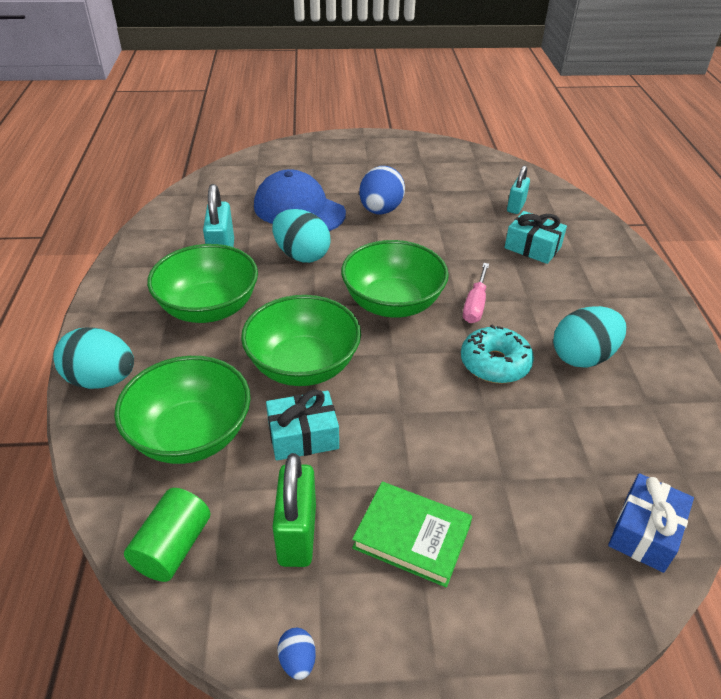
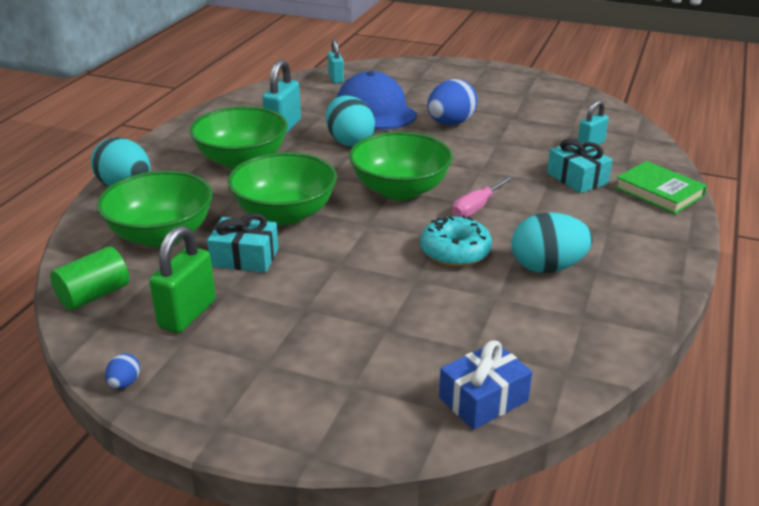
camera: 25 degrees right, 10 degrees down
(232, 179) = (336, 79): none -> turquoise padlock
(412, 536) = (275, 341): green book -> green book (659, 192)

